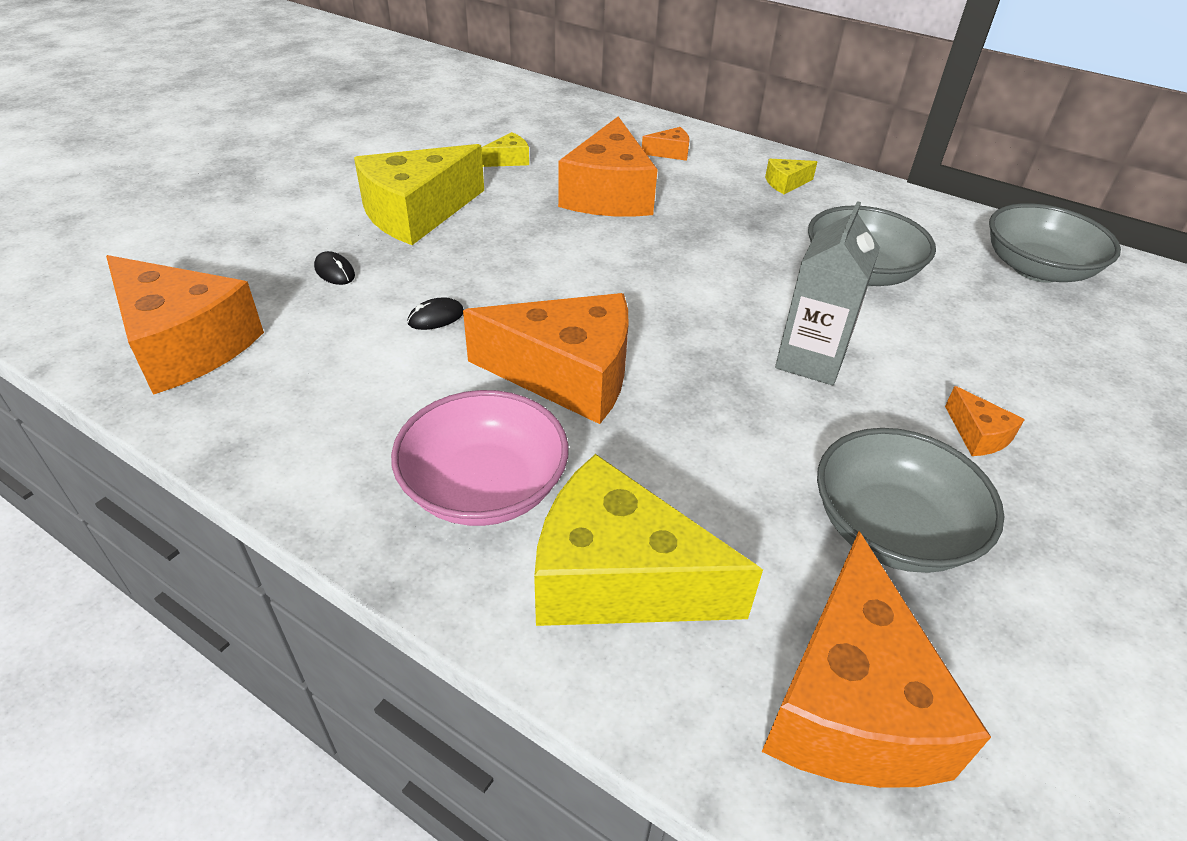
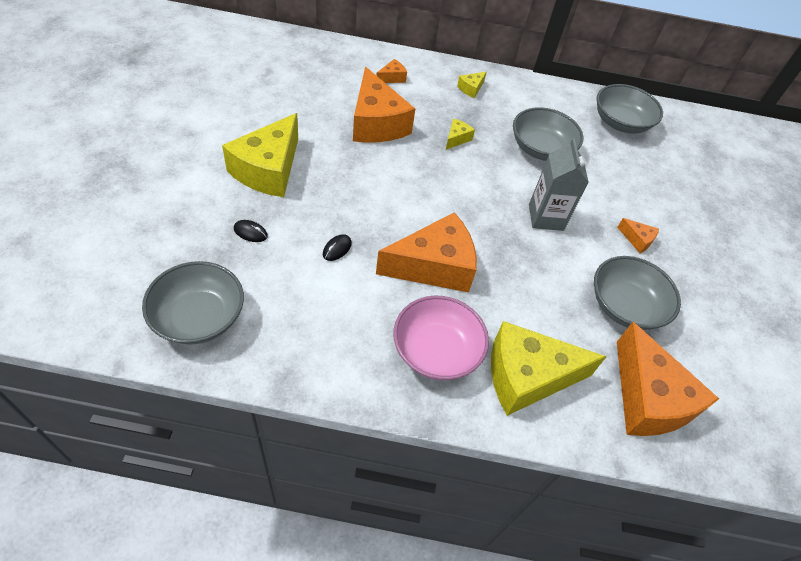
camera: 30 degrees left, 10 degrees up
(185, 345) = (199, 317): orange cheese -> grey bowl
(509, 160) = (297, 108): yellow cheese -> yellow cheese (457, 139)

